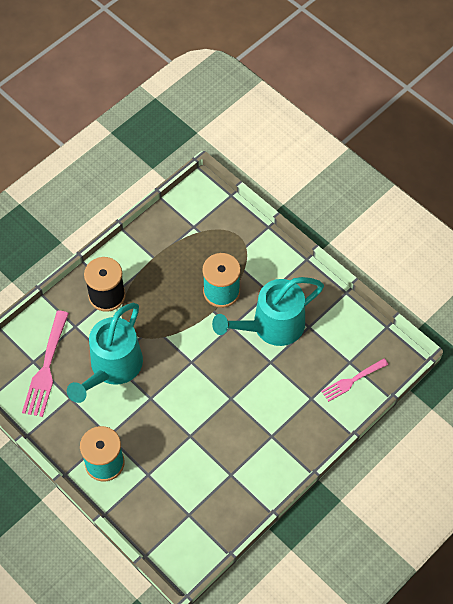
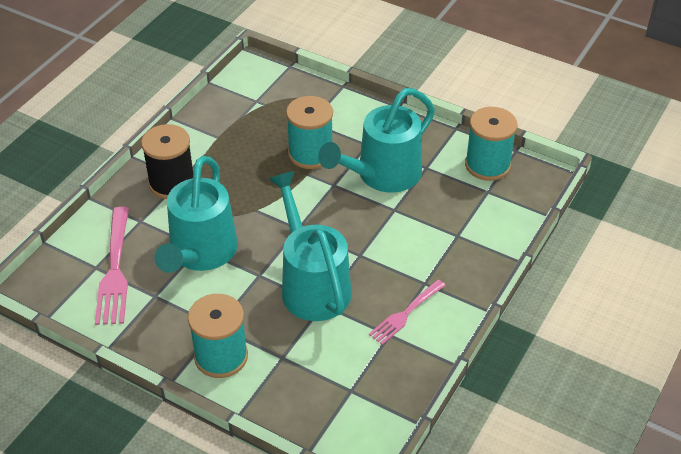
camera: 15 degrees left, 15 degrees down
(187, 416) = (311, 284): none -> turquoise watering can
(352, 380) = (499, 208): pink fork -> pink fork (406, 313)
(358, 336) = (487, 165): none -> turquoise spool

